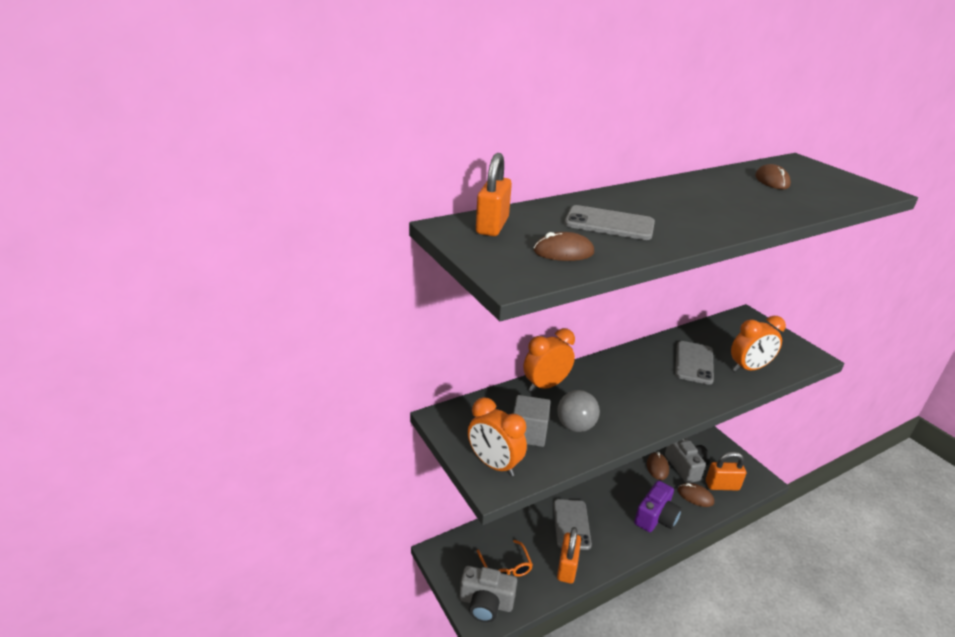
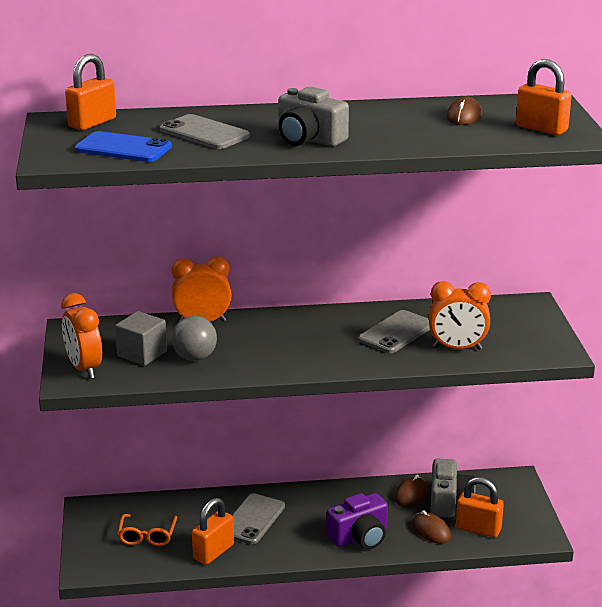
camera: 25 degrees right, 5 degrees down
(486, 603) = (103, 557): grey camera -> grey camera (309, 139)
(563, 252) = (123, 148): brown mouse -> blue phone
(841, 186) = (541, 129): none -> orange padlock

